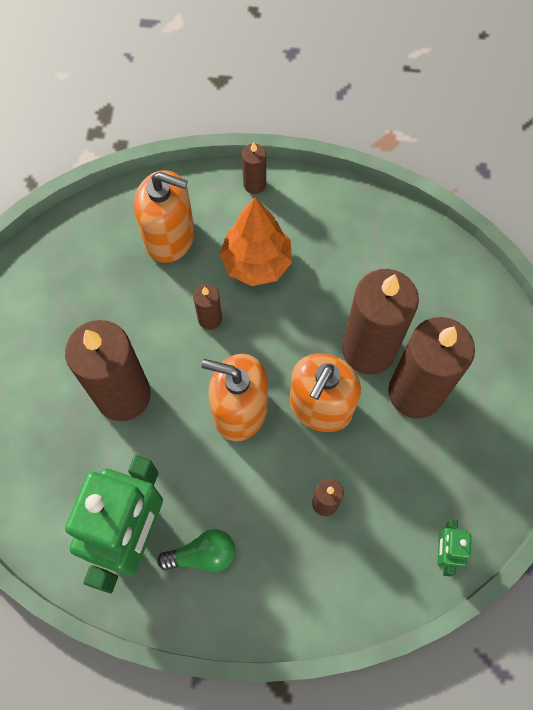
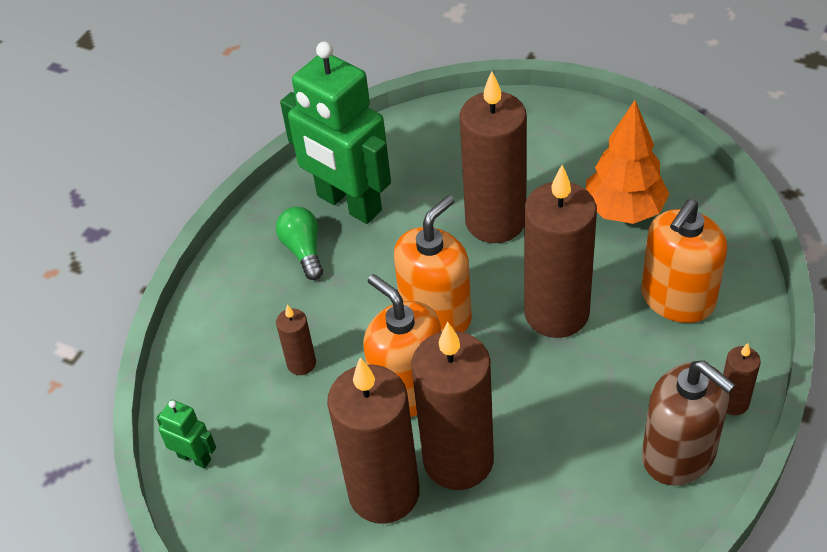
camera: 115 degrees right, 20 degrees down
(202, 554) = (303, 250): green light bulb -> green light bulb turned 150 degrees clockwise
(210, 319) = (556, 313): brown candle -> brown candle, size x2.22
(256, 262) = (616, 376): orange tree -> orange tree (624, 210)
(309, 209) = (679, 454): none -> brown soap dispenser

